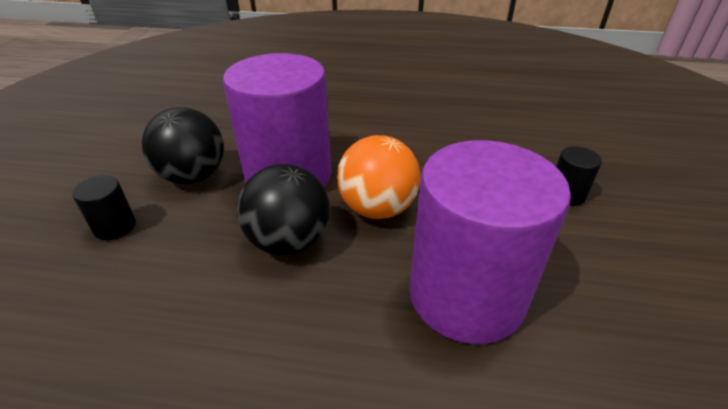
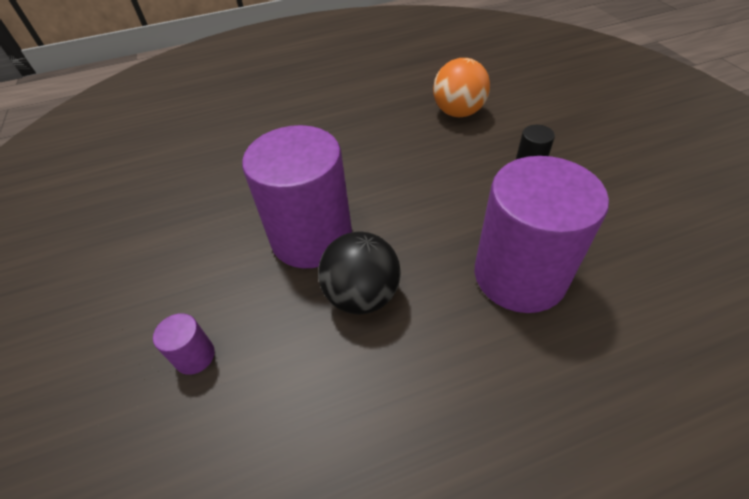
camera: 25 degrees left, 10 degrees up
(115, 227) = (195, 356): black cylinder -> purple cylinder
(193, 176) = (223, 274): black ball -> none
(377, 208) = (407, 235): orange ball -> orange ball (458, 112)

